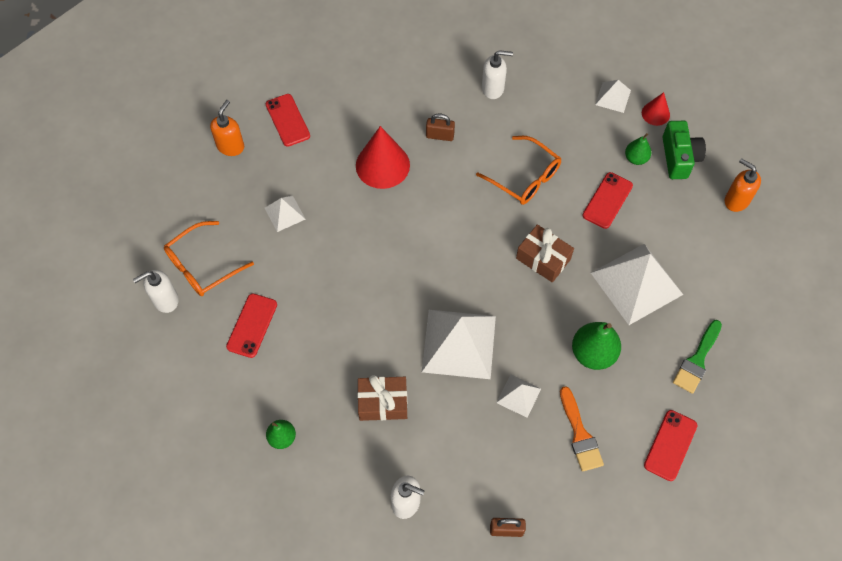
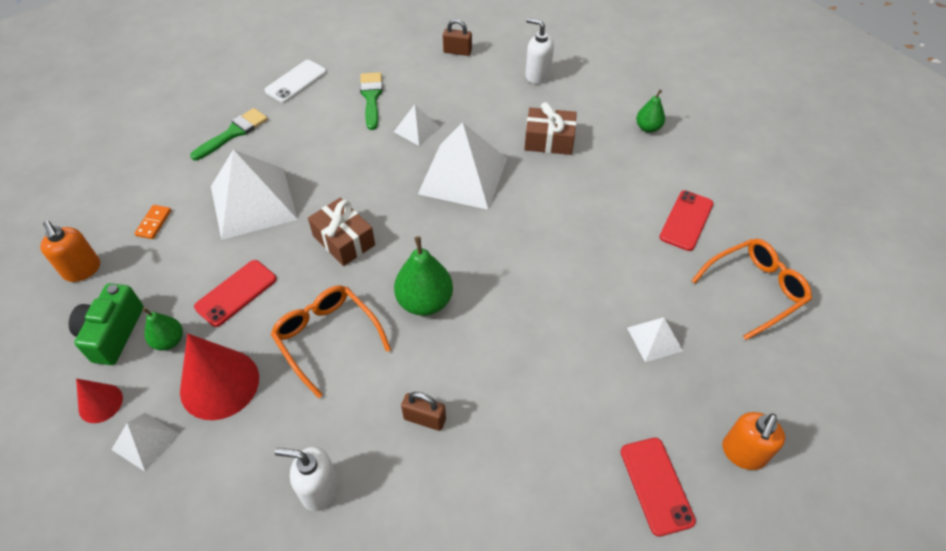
camera: 170 degrees left, 10 degrees down
(165, 300) = (793, 259): white soap dispenser -> none
(382, 165) = (516, 386): red cone -> red cone (219, 384)
(580, 434) = (371, 97): orange brush -> green brush
(593, 353) = (331, 150): green pear -> green pear (425, 302)
(670, 445) = (296, 81): red phone -> white phone
(708, 250) = (154, 223): none -> orange domino

